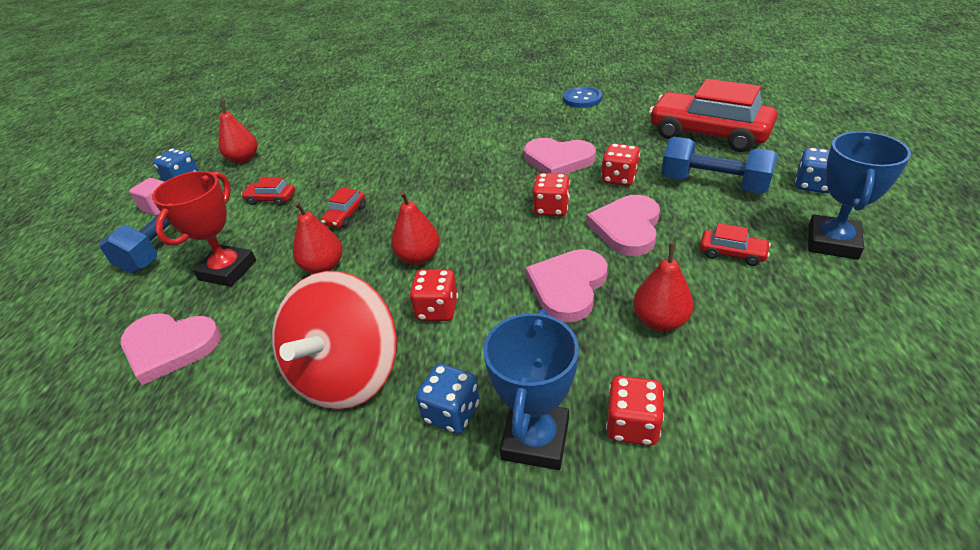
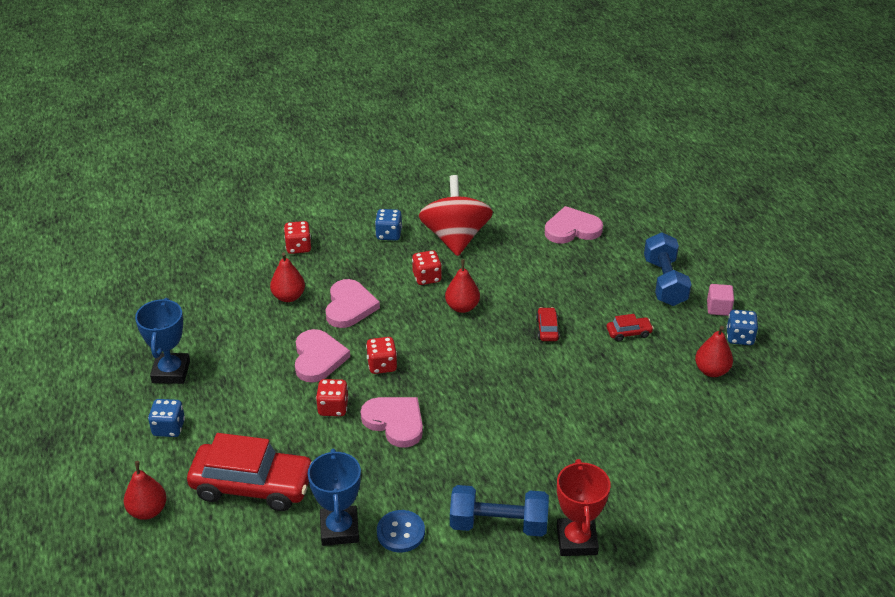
camera: 155 degrees right, 0 degrees up
(228, 270) = (592, 273): red trophy -> red trophy (576, 540)
(323, 267) = (525, 288): red pear -> red pear (148, 511)
(535, 439) = (343, 233): blue trophy -> blue trophy (339, 529)
(558, 160) = (395, 422): pink heart -> pink heart turned 45 degrees clockwise
(713, 184) = (251, 415): blue dumbbell -> blue dumbbell (498, 524)
(732, 253) = (242, 350): red car -> none

